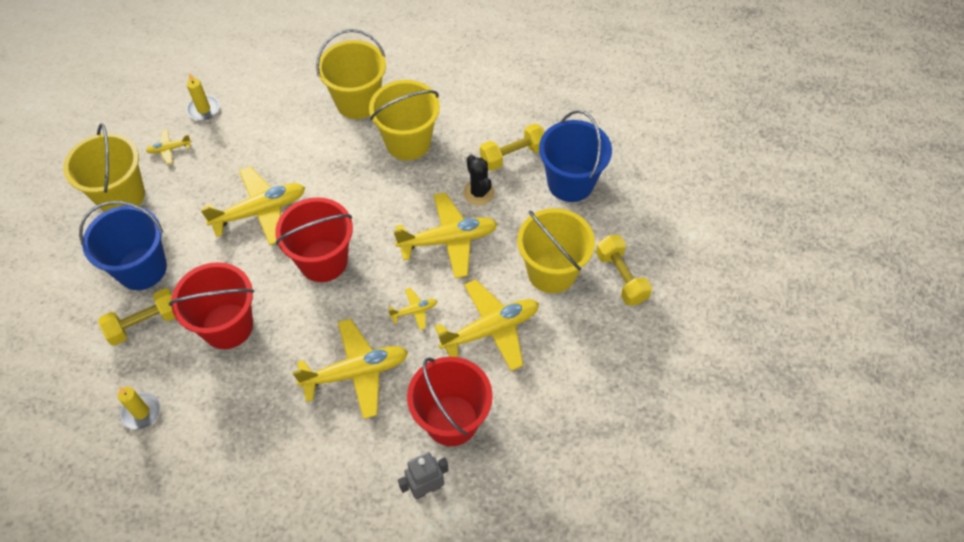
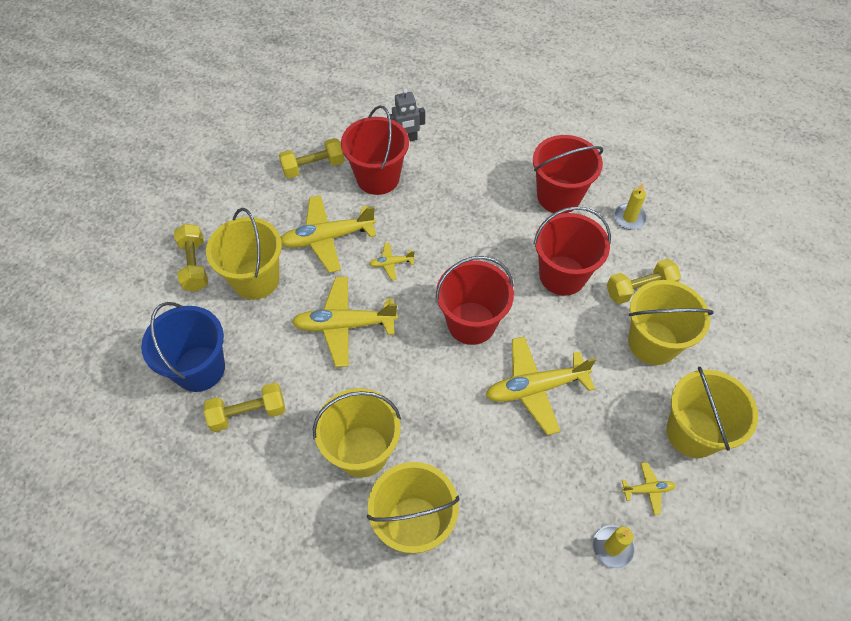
camera: 170 degrees left, 0 degrees up
(142, 268) = (652, 343): blue bucket -> yellow bucket
(225, 429) = (558, 196): none -> red bucket
(356, 372) = (449, 222): yellow plane -> none
(479, 193) = (299, 372): black cactus -> none
(535, 424) = (313, 167): none -> yellow dumbbell

